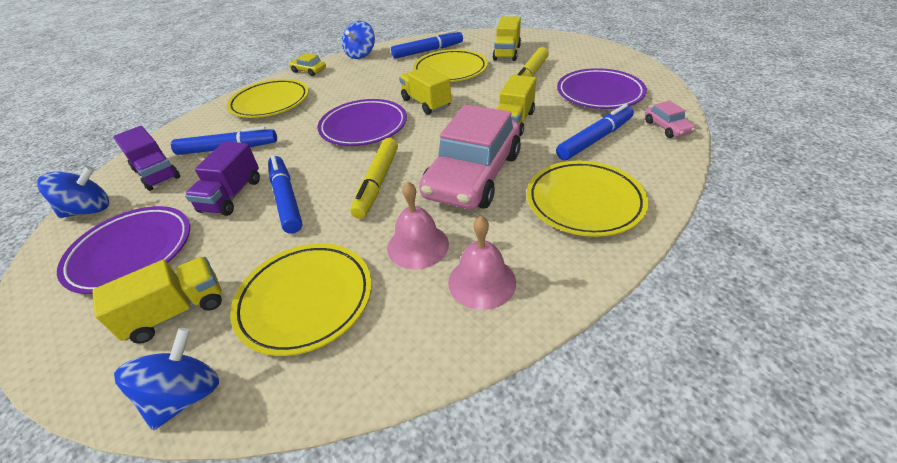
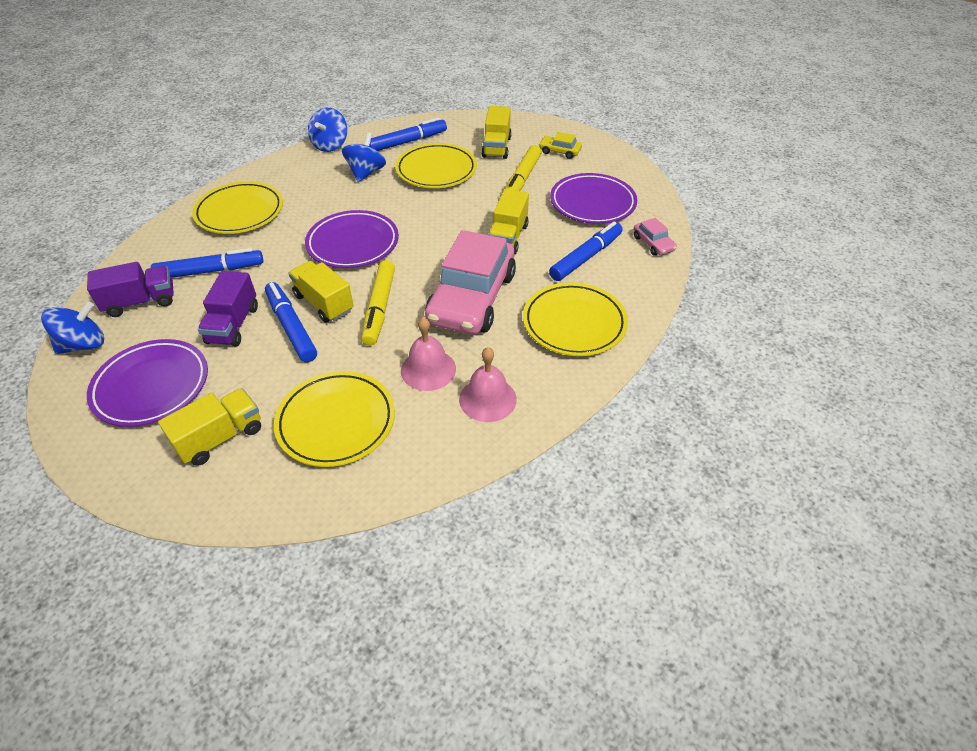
camera: 10 degrees left, 5 degrees up
(157, 174) = (141, 302): purple truck -> purple truck turned 60 degrees counterclockwise
(186, 395) = (255, 502): blue spinning top -> blue spinning top (366, 173)
(309, 71) = (273, 168): yellow car -> yellow car (559, 151)
(426, 103) = (415, 214): yellow truck -> yellow truck (324, 303)

